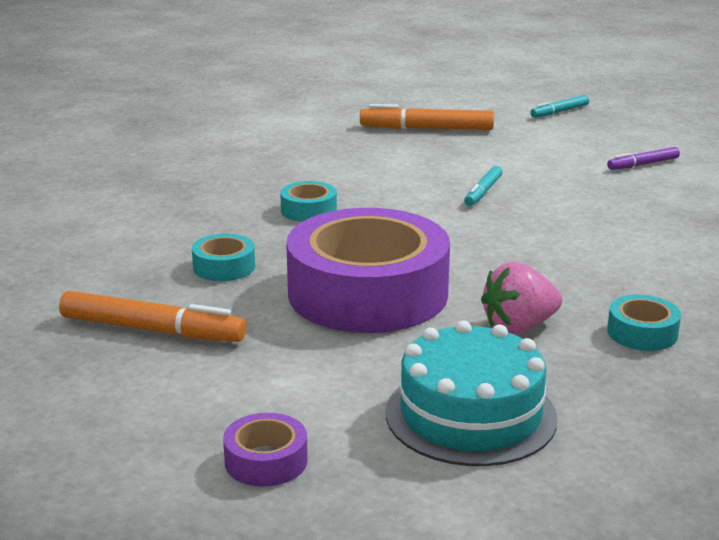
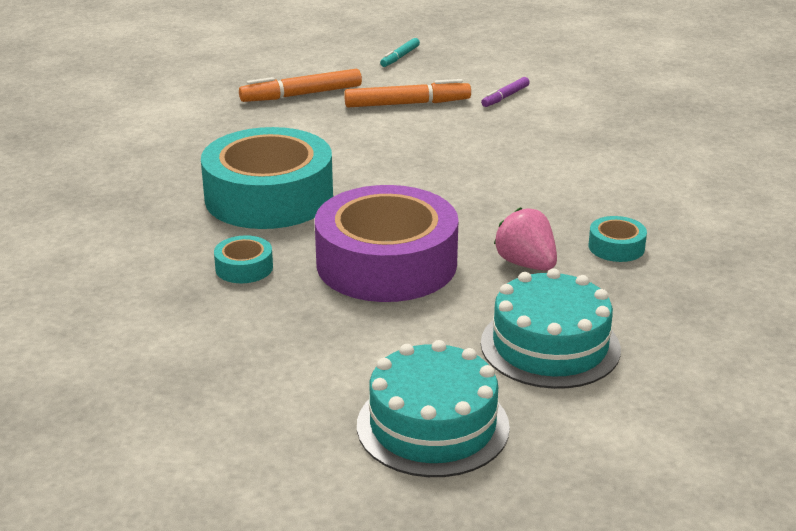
camera: 25 degrees left, 5 degrees up
(152, 330) = (236, 341): orange marker -> orange marker (407, 104)
(266, 461) = (432, 426): purple tape -> turquoise cake
(308, 210) = (269, 197): turquoise tape -> turquoise tape, size x2.47
(483, 192) = (400, 148): turquoise marker -> none
(519, 327) = (526, 264): pink strawberry -> pink strawberry turned 105 degrees clockwise

